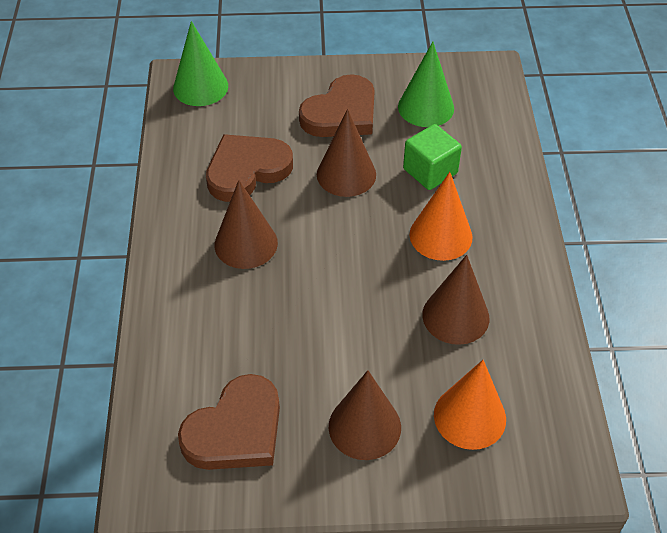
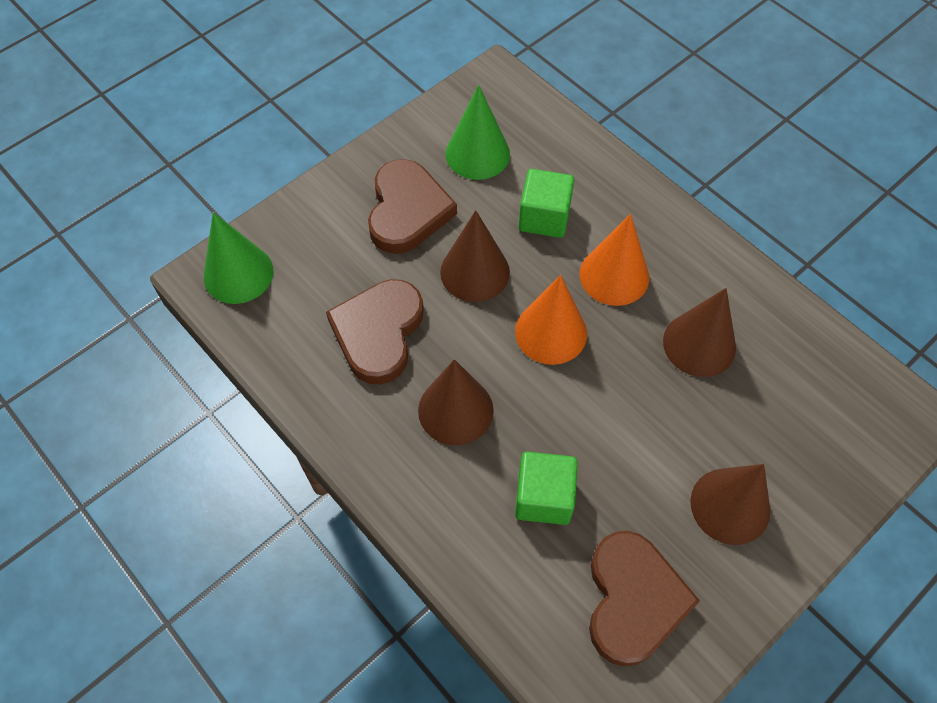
camera: 40 degrees left, 10 degrees up
(245, 330) = (543, 497): none -> green cube
(469, 416) = (796, 428): orange cone -> orange cone (551, 332)

